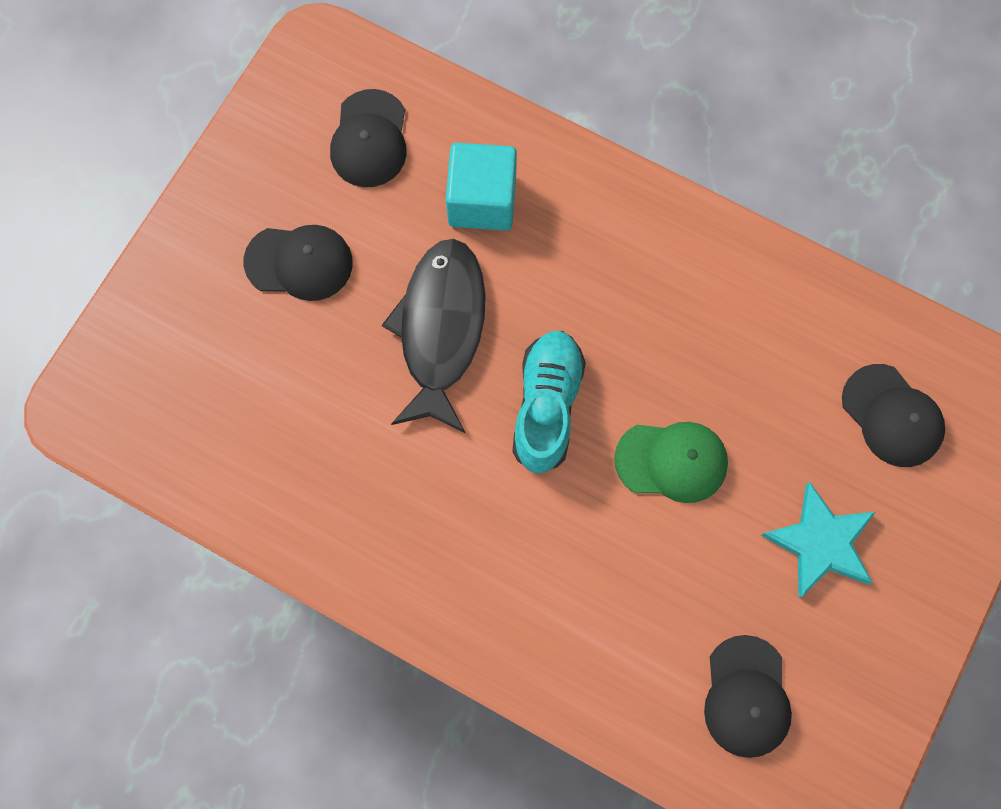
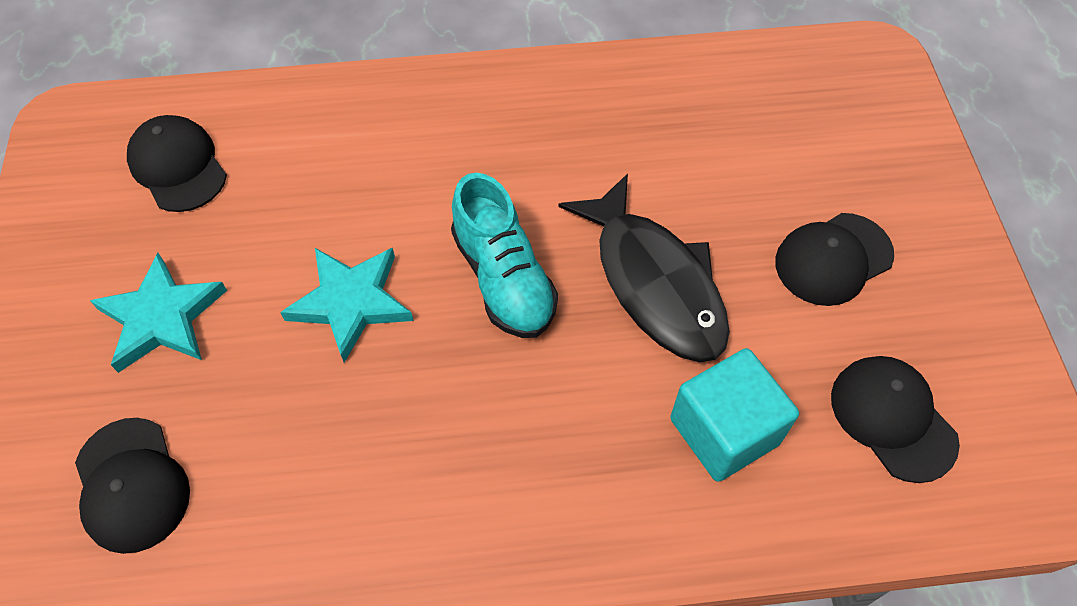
camera: 145 degrees right, 15 degrees down
(672, 461) = (351, 302): green cap -> turquoise star
(892, 416) = (131, 485): black cap -> black cap turned 135 degrees counterclockwise

